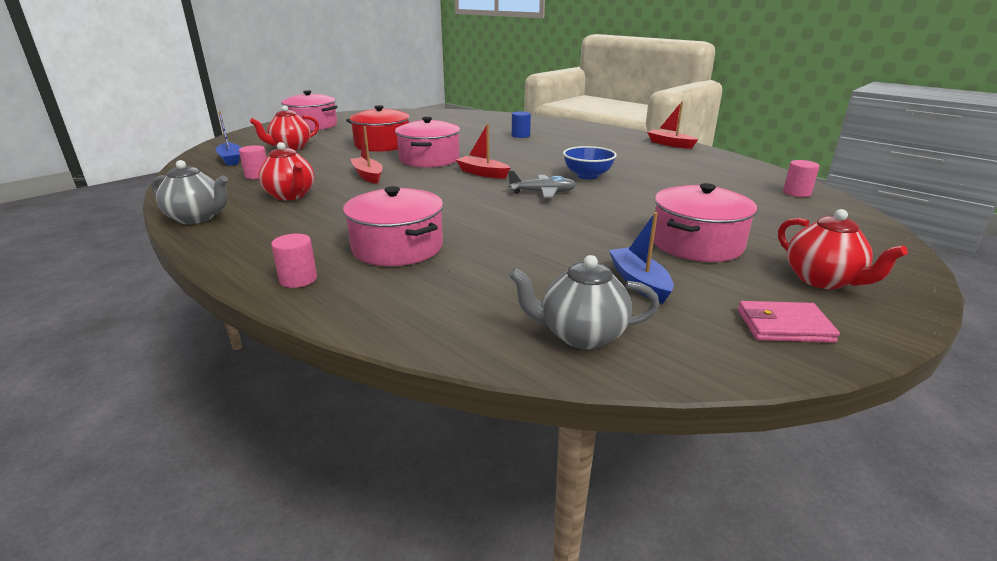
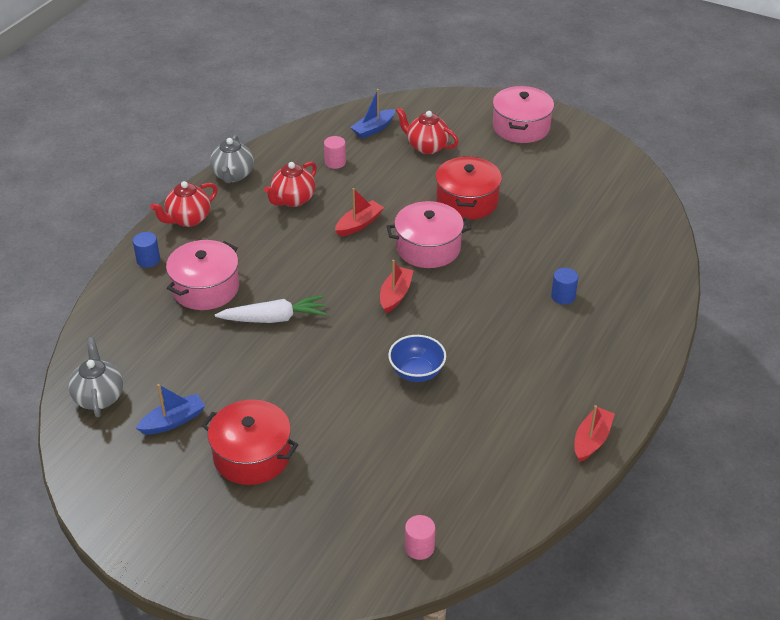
camera: 75 degrees right, 15 degrees up
(298, 279) = (148, 260): pink cylinder -> blue cylinder
(481, 218) = (274, 318): none -> white carrot
(542, 193) = (350, 346): grey plane -> none
(696, 243) = (252, 455): pink pot -> red pot
(784, 326) = (122, 495): pink wallet -> none
(823, 280) = (196, 529): red teapot -> red teapot (188, 219)

